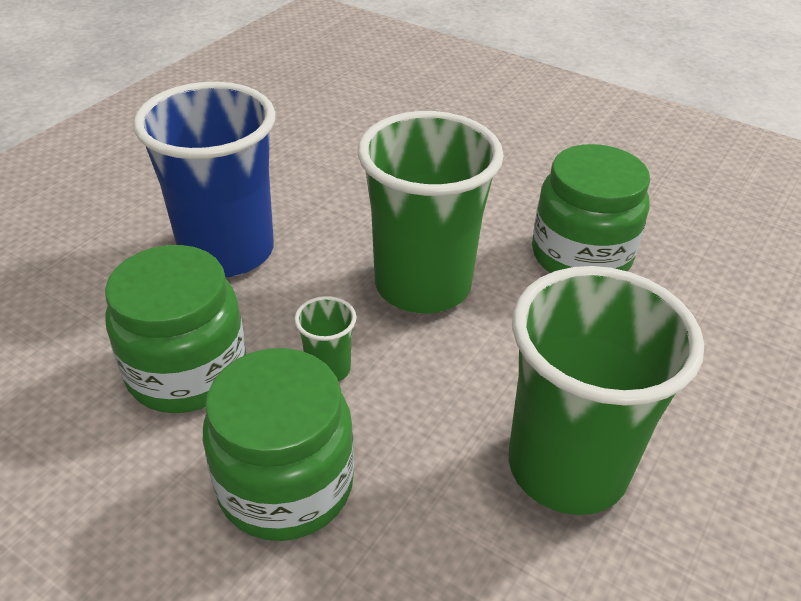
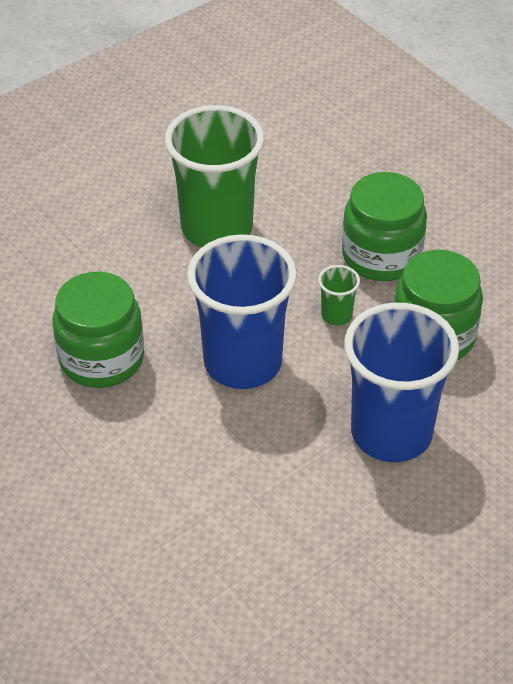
camera: 160 degrees left, 5 degrees up
(422, 285) = (242, 363): green cup -> blue cup

